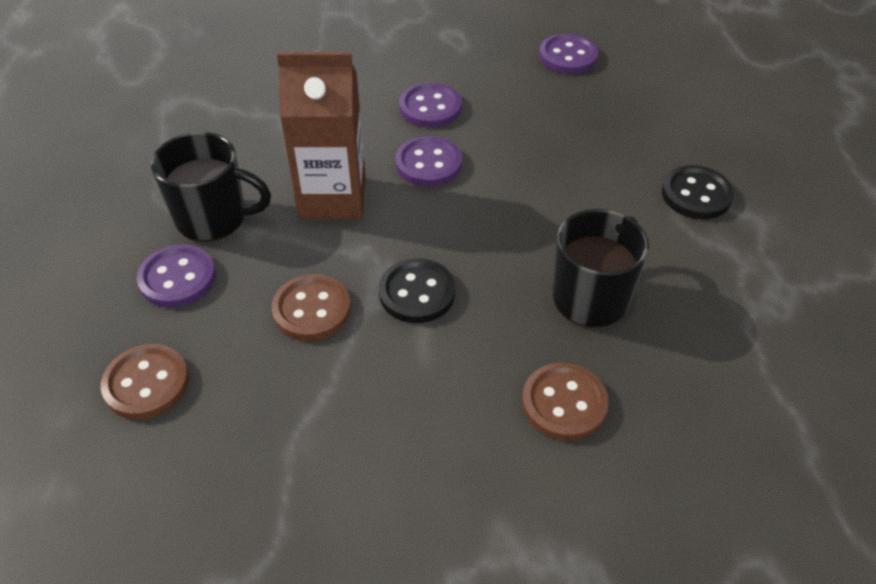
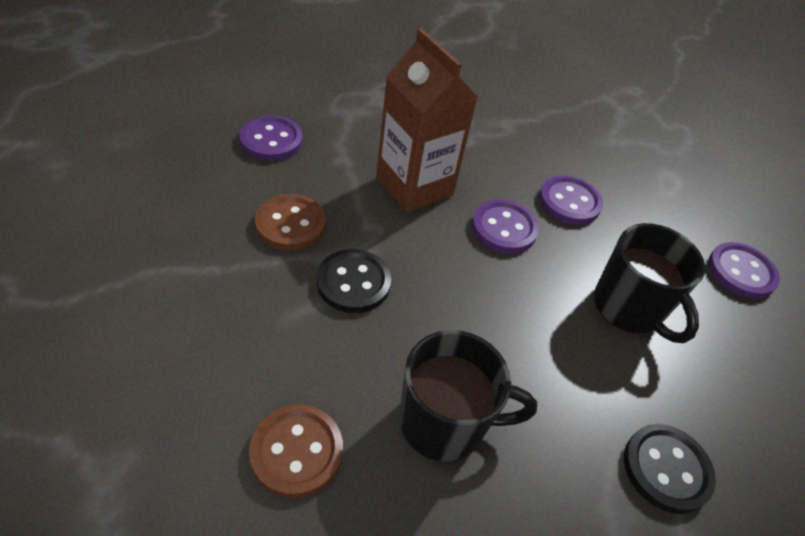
camera: 50 degrees right, 0 degrees up
(146, 383) = (168, 168): brown button -> none
(213, 218) = (340, 133): black mug -> black mug (629, 308)

